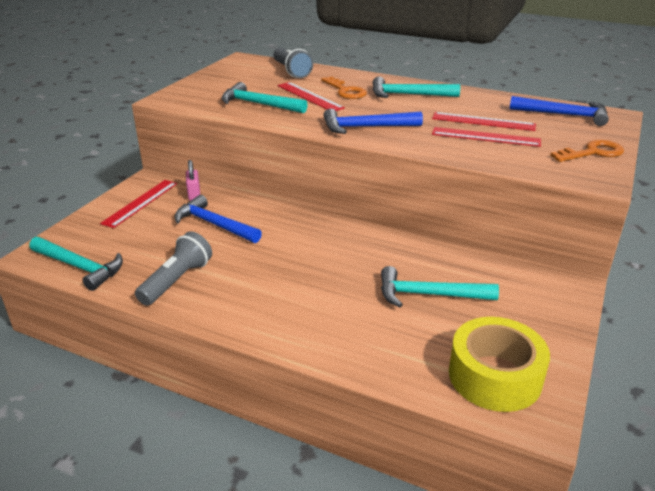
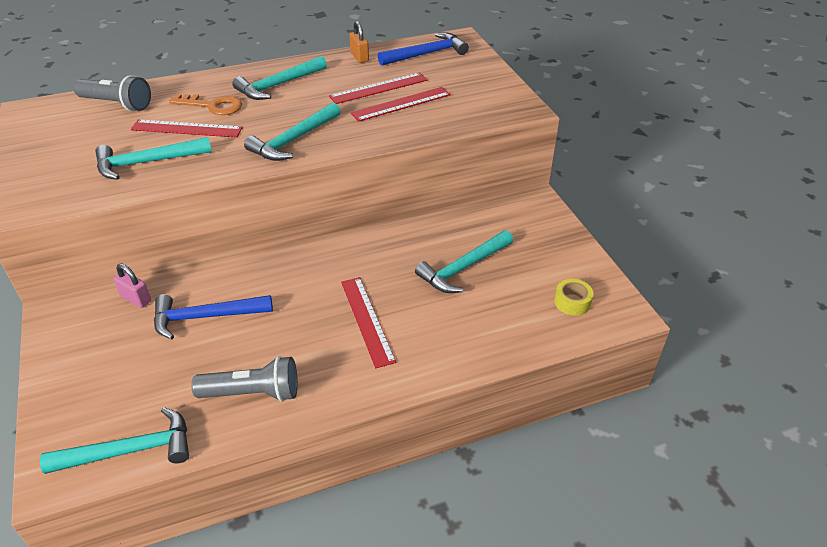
camera: 45 degrees left, 10 degrees up
(140, 203) = (88, 343): red ruler -> red ruler (367, 320)
(177, 280) = (253, 393): grey flashlight -> grey flashlight turned 105 degrees clockwise
(365, 127) = (293, 140): blue hammer -> turquoise hammer
(494, 376) = (572, 302): yellow tape -> yellow tape, size x0.47
(499, 99) = (359, 57): none -> orange padlock
(592, 153) = (489, 84): orange key -> none

